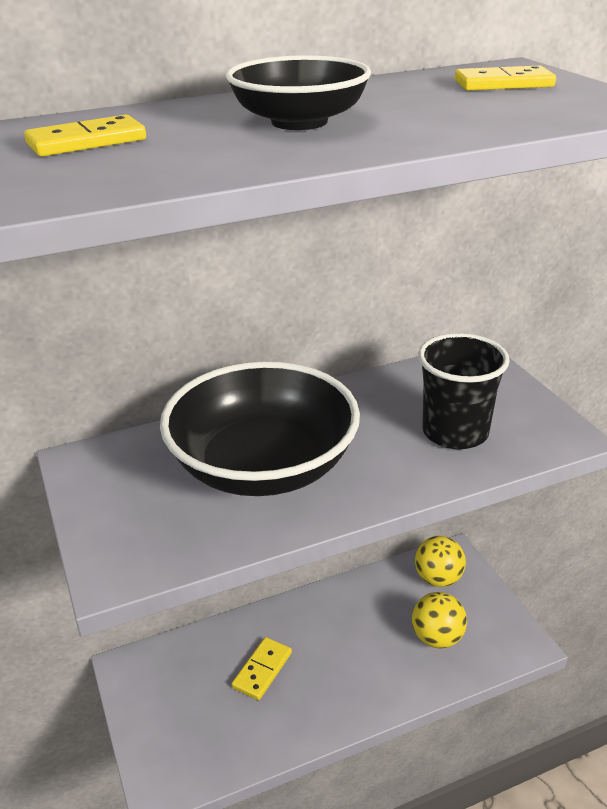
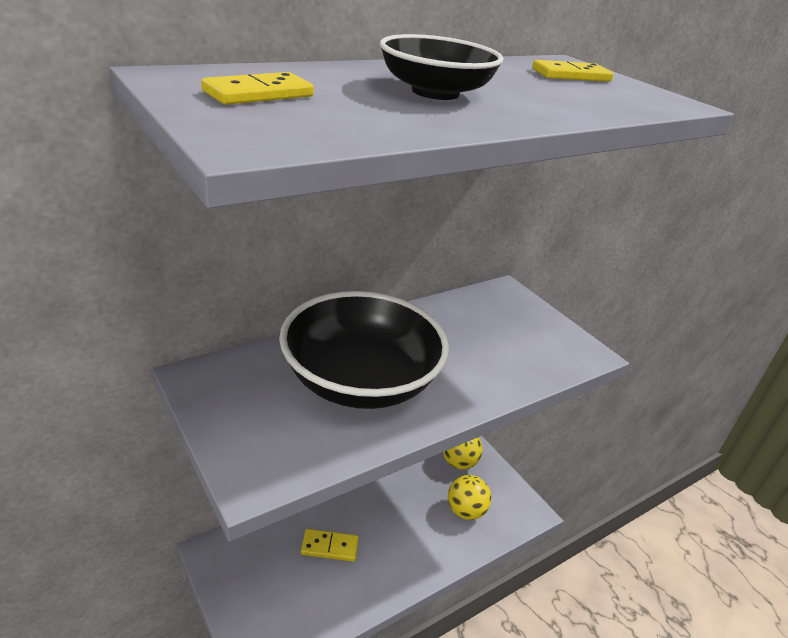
camera: 15 degrees left, 0 degrees up
(262, 670) = (330, 547): yellow domino -> yellow domino turned 75 degrees clockwise
(455, 432) = (506, 351): black cup -> none

